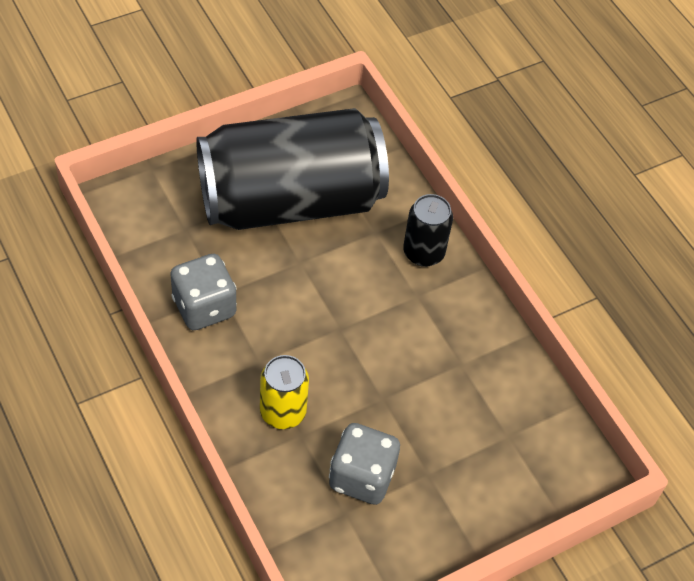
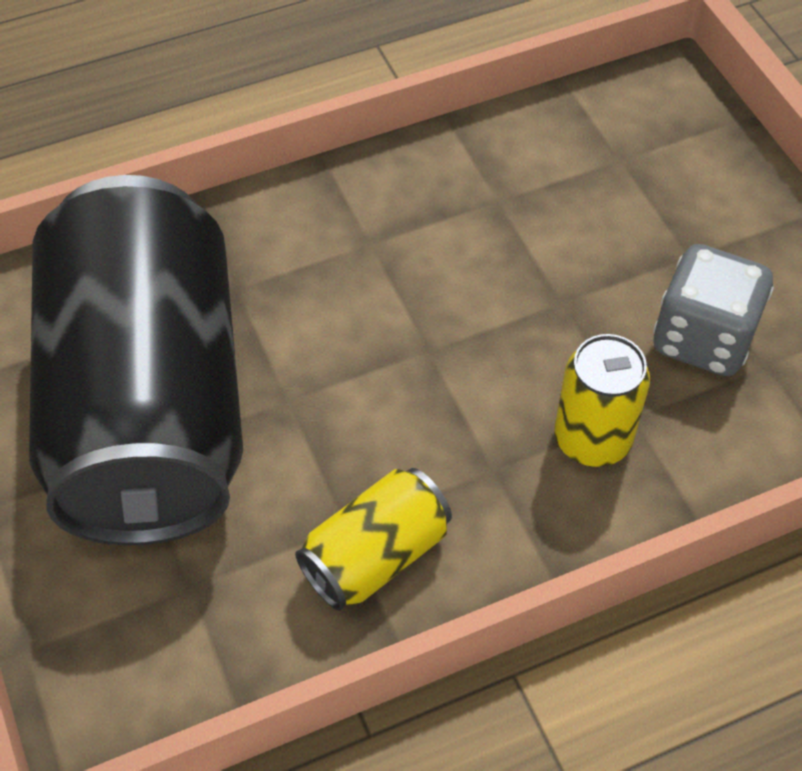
camera: 80 degrees left, 0 degrees up
(204, 307) = (375, 555): grey dice -> yellow can
(423, 252) = (286, 227): black can -> none

